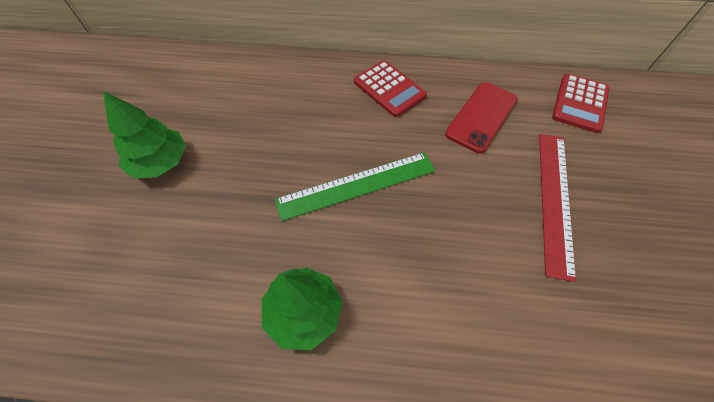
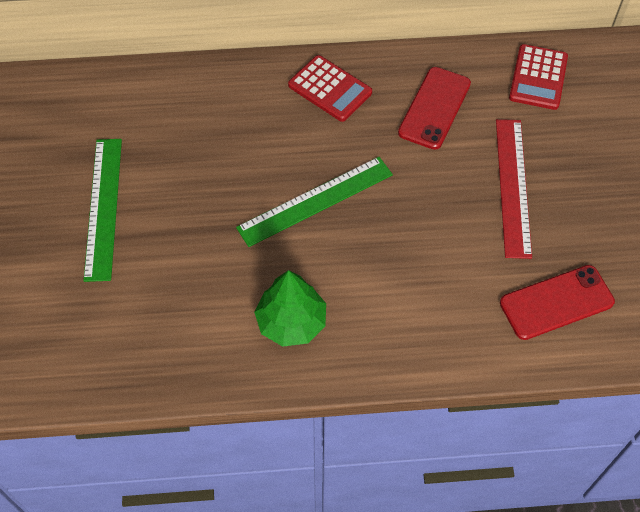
camera: 10 degrees left, 0 degrees up
(160, 162) = (103, 207): green tree -> green ruler
(605, 341) = (556, 302): none -> red phone

